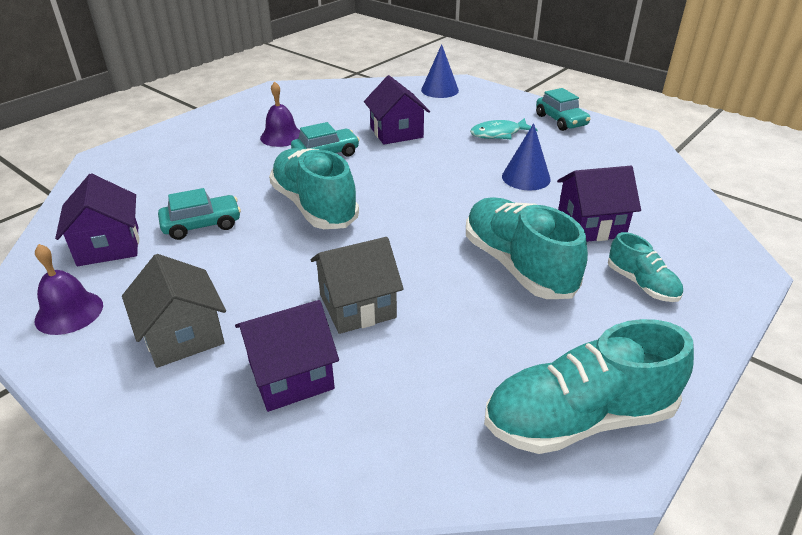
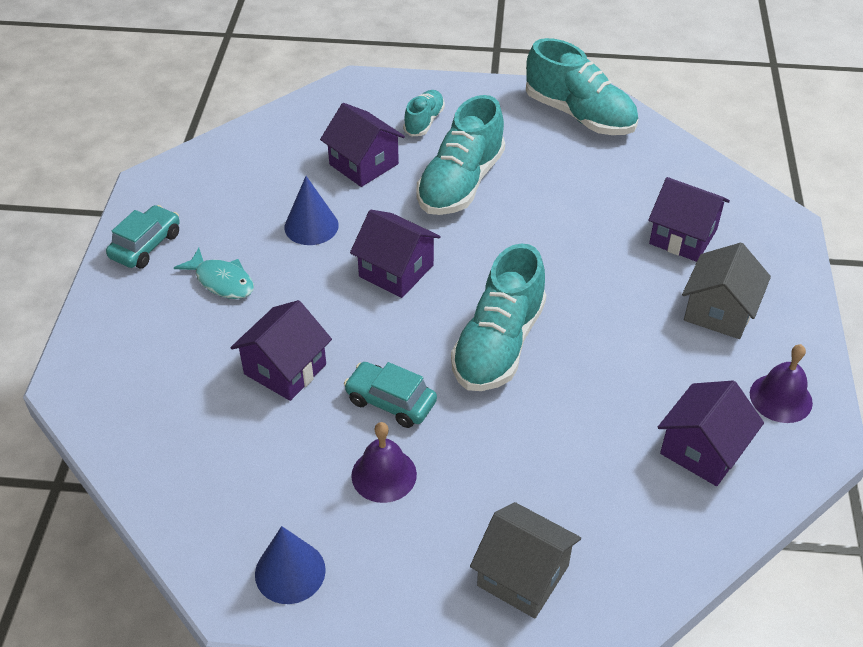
camera: 125 degrees left, 10 degrees up
(202, 225) = (606, 406): turquoise car -> none
(357, 306) = (592, 241): grey house -> grey house (523, 575)
(437, 194) = (396, 271): none -> purple house
(439, 90) = (114, 393): blue cone -> blue cone (290, 572)

